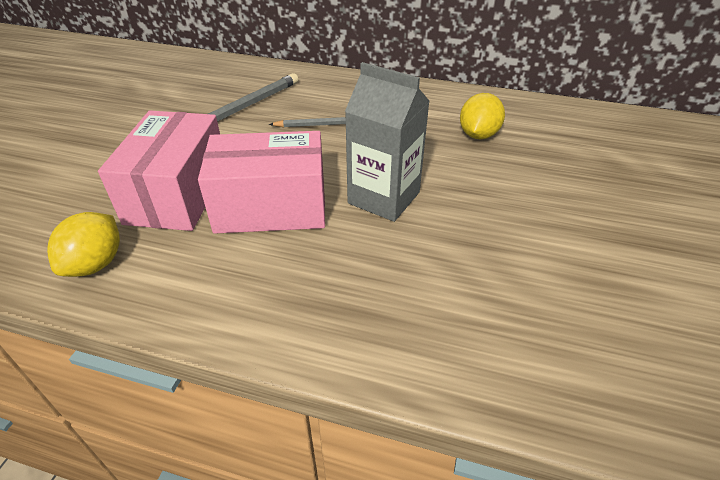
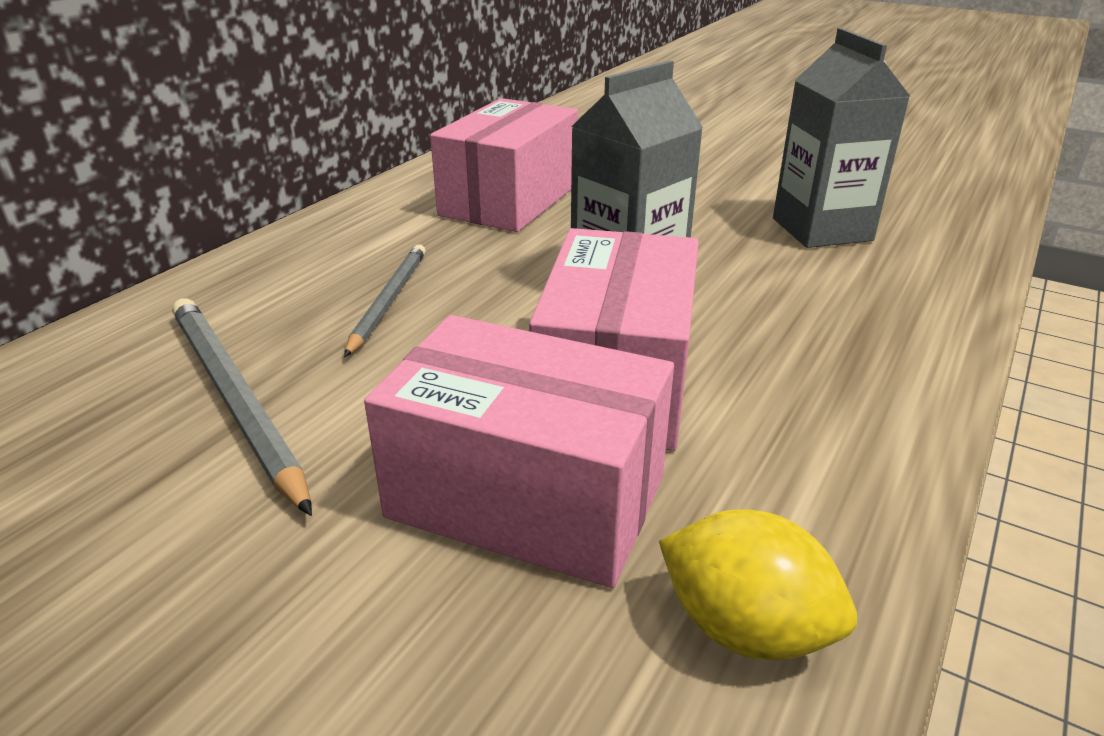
camera: 75 degrees left, 10 degrees down
(478, 135) = (509, 200): yellow lemon -> pink box
(534, 291) = (821, 229): none -> grey carton

